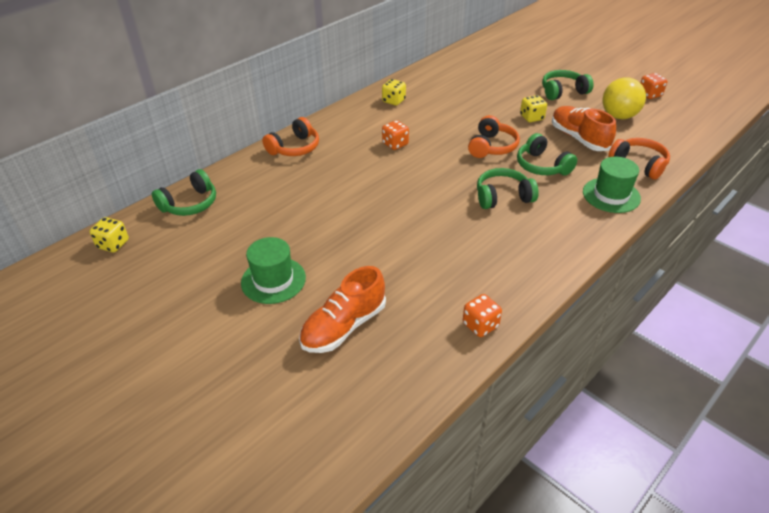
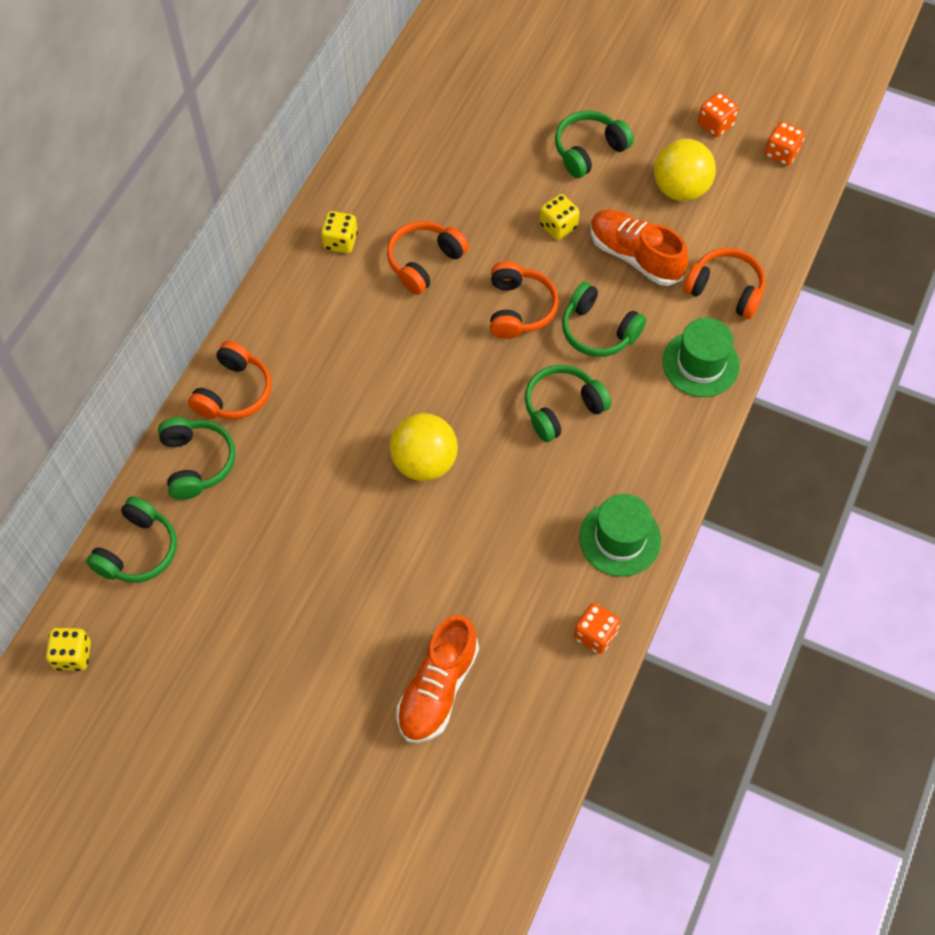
camera: 20 degrees left, 20 degrees up
(252, 173) = (196, 463): none -> green headphones
(273, 280) = (320, 646): green hat -> green hat (620, 538)
(395, 144) = (379, 342): orange dice -> orange dice (781, 153)
(396, 203) = (424, 462): none -> yellow ball
(440, 117) = (424, 262): none -> orange headphones

